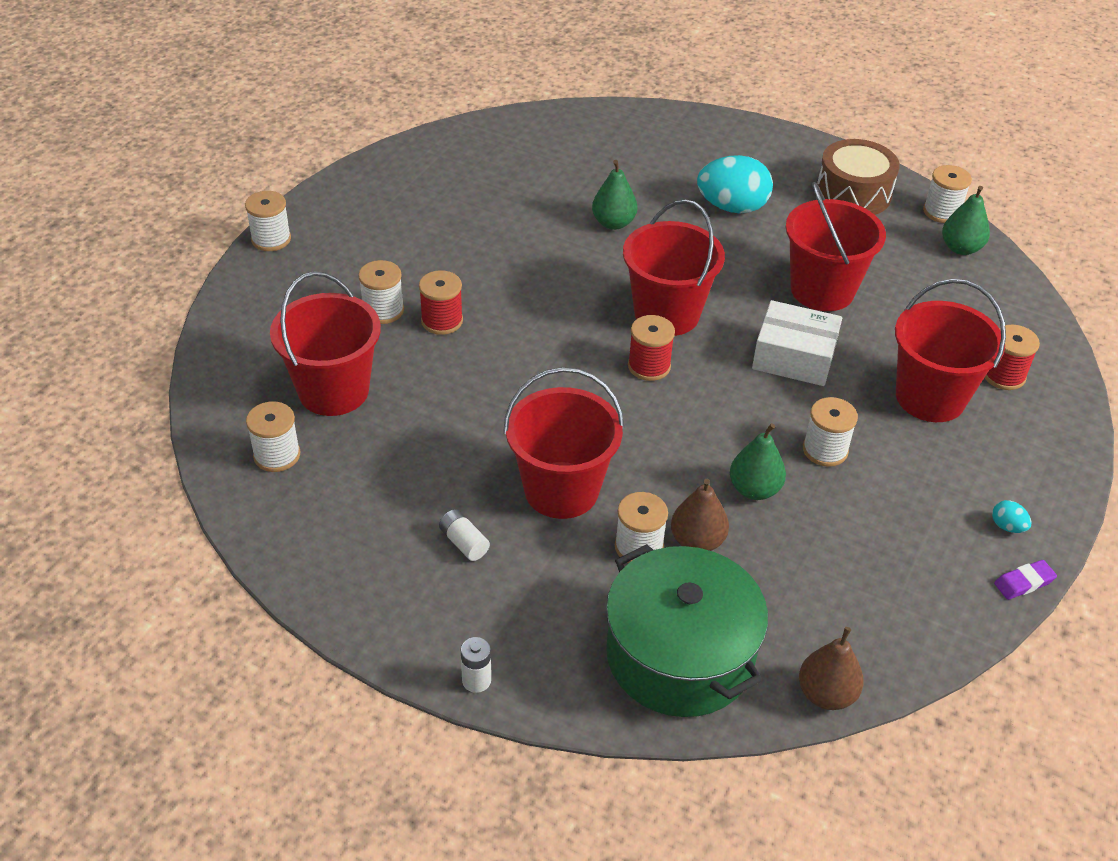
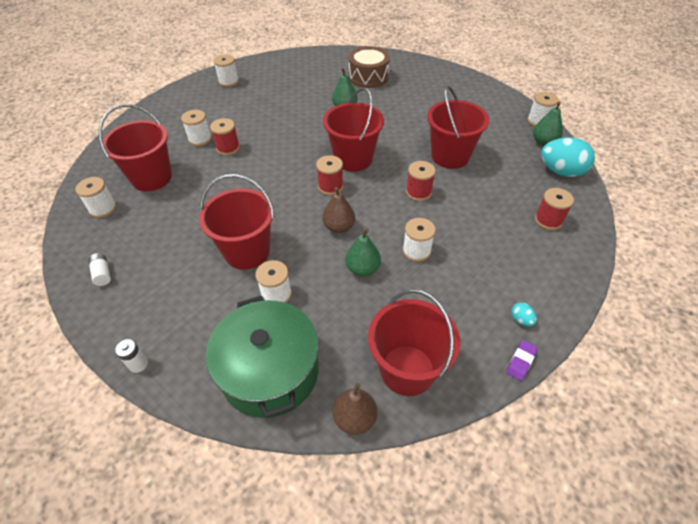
camera: 15 degrees right, 5 degrees up
(271, 239) = (163, 98): white spool -> white spool (228, 81)
(464, 542) = (176, 274): white battery -> white battery (102, 274)
(697, 541) = (313, 296): brown pear -> brown pear (339, 227)
(732, 207) = (414, 106): turquoise egg -> turquoise egg (561, 171)
(794, 357) = (418, 192): white box -> red spool
(853, 193) = (488, 106): brown drum -> brown drum (368, 77)
(930, 397) = (495, 227): red bucket -> red bucket (407, 370)
(1024, 582) = (521, 361): purple eraser -> purple eraser turned 45 degrees counterclockwise

